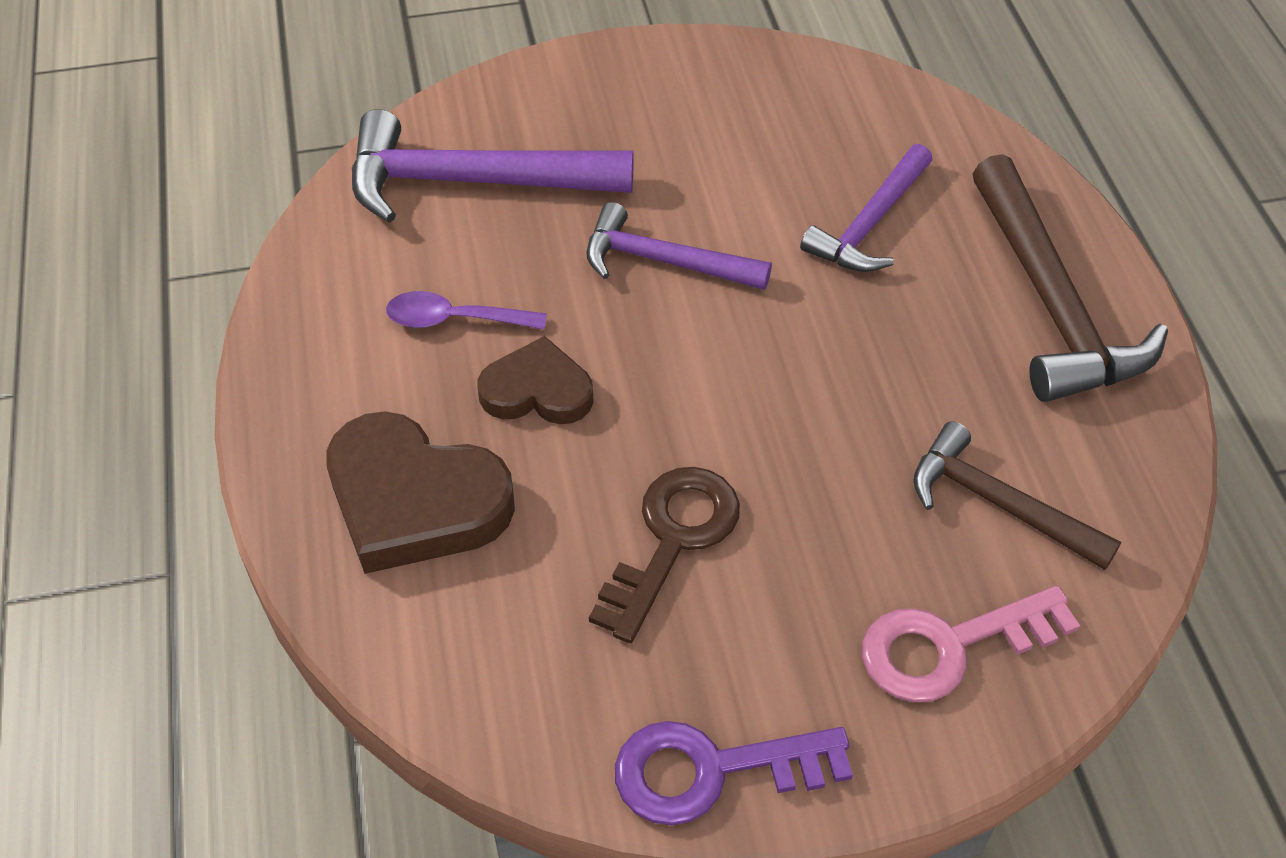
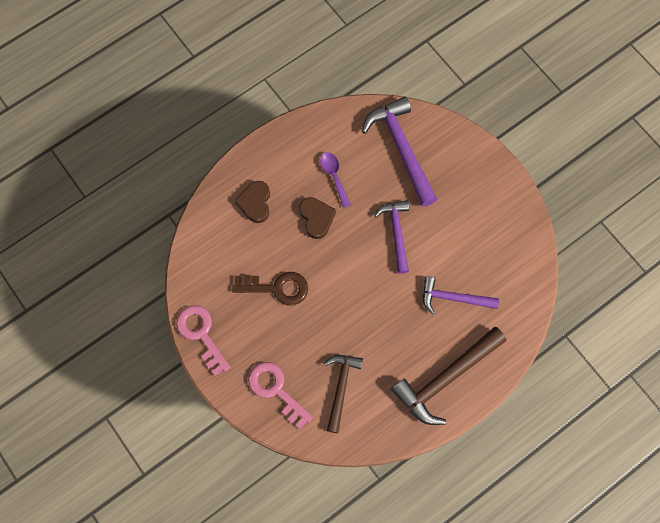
camera: 65 degrees right, 20 degrees up
(415, 501) = (255, 203): brown heart -> brown heart, size x0.62
(712, 770) = (201, 334): purple key -> pink key

